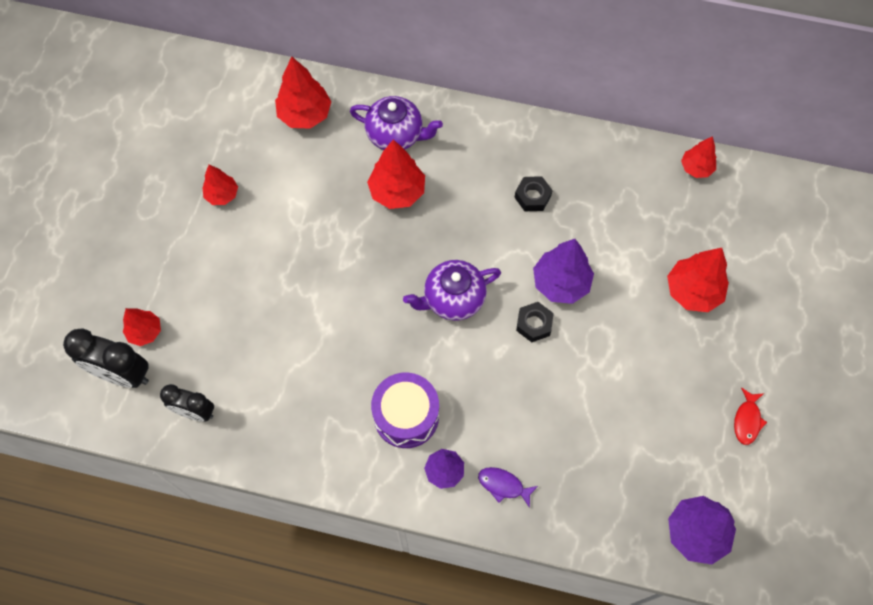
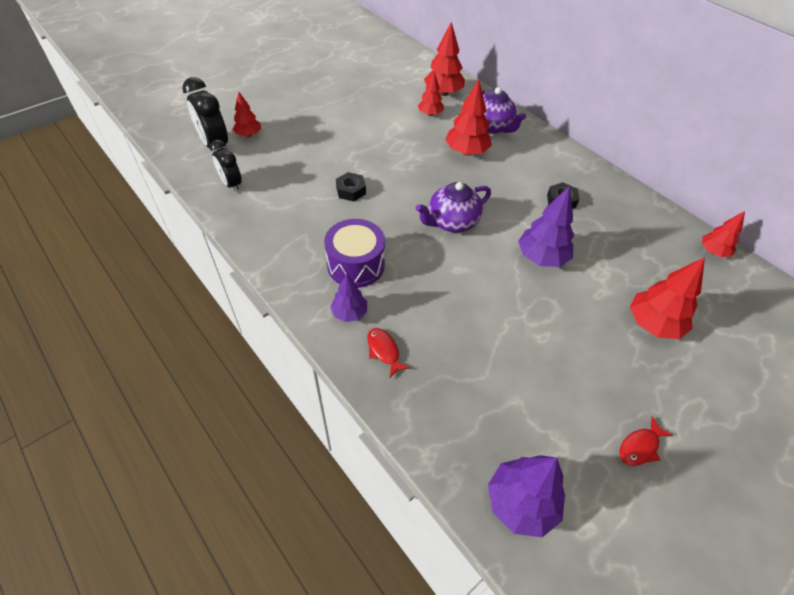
camera: 35 degrees right, 15 degrees down
(222, 195) = (358, 102): red tree -> red tree (430, 114)
(453, 299) = (452, 222): purple teapot -> purple teapot turned 45 degrees counterclockwise
(503, 485) = (384, 351): purple fish -> red fish
(534, 324) = (499, 269): black nut -> black nut (351, 190)

